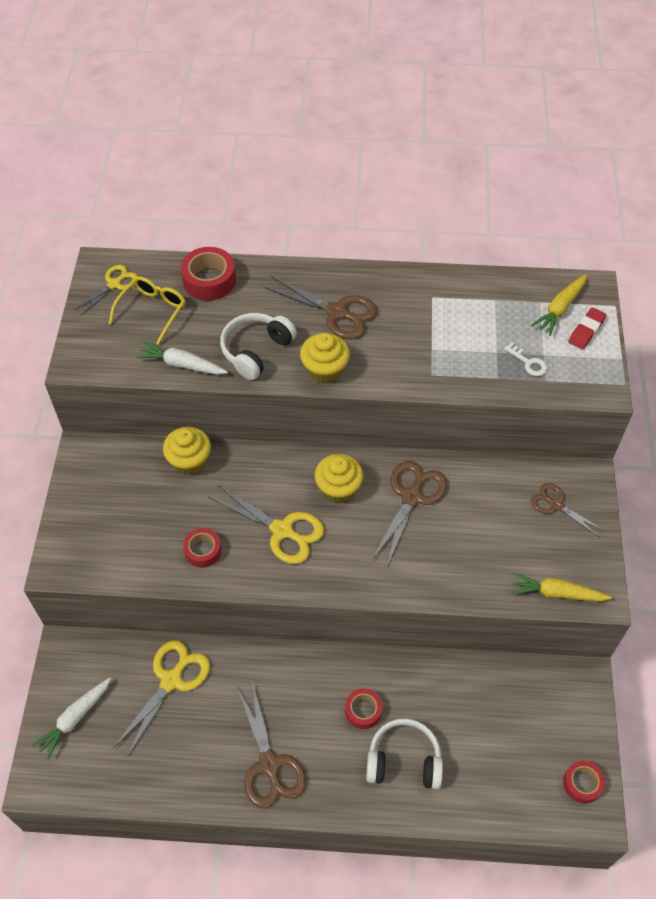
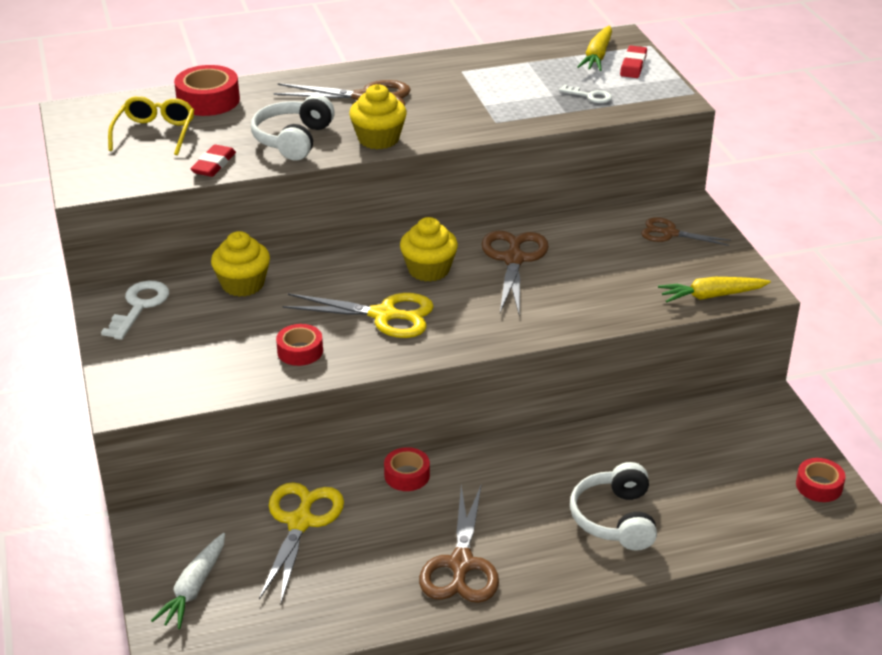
camera: 20 degrees left, 20 degrees down
(104, 462) = (139, 306): none -> white key
(114, 284) = (97, 122): yellow scissors -> none
(182, 364) = (213, 164): white carrot -> red eraser
(269, 764) = (461, 564): brown scissors -> brown scissors turned 45 degrees clockwise
(363, 711) = (544, 489): red tape -> red tape (407, 475)
(404, 760) = (615, 519): white headphones -> white headphones turned 75 degrees counterclockwise

